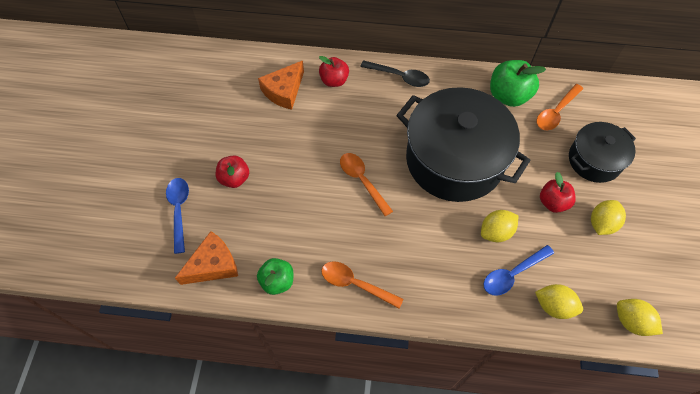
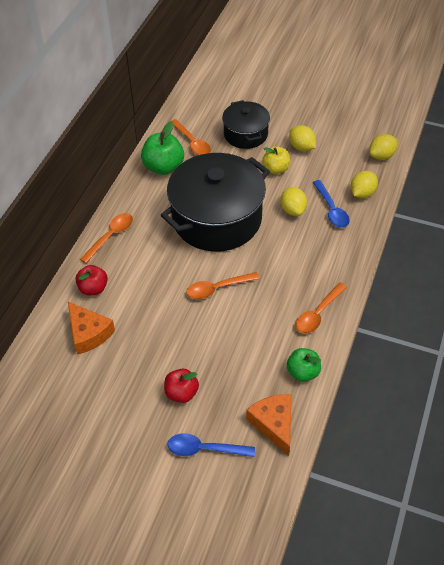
camera: 75 degrees left, 10 degrees down
(399, 76) = (110, 236): black spoon -> orange spoon
(553, 202) = (276, 169): red apple -> yellow apple

